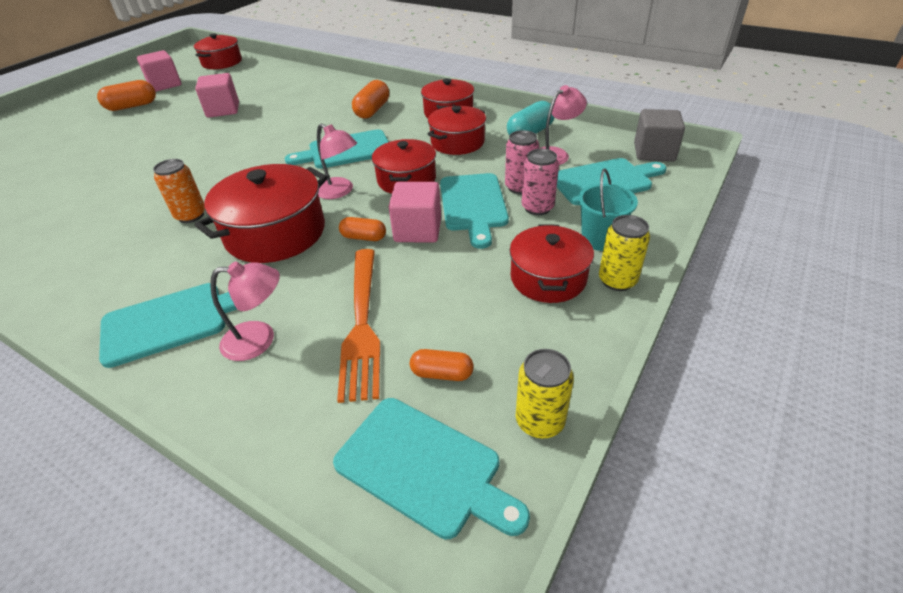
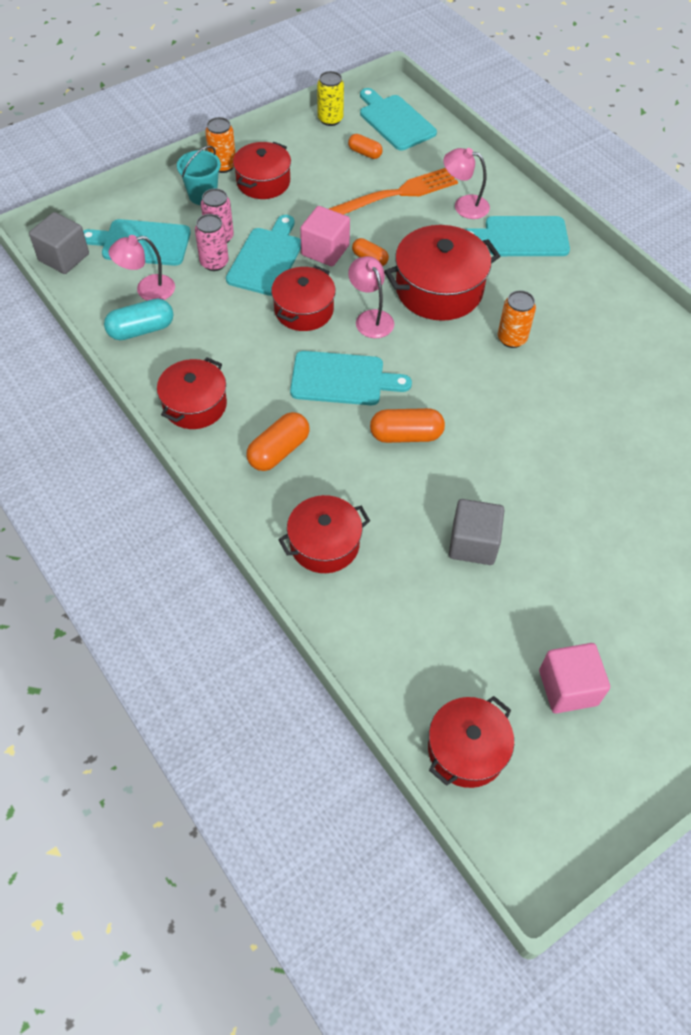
camera: 160 degrees left, 15 degrees up
(132, 106) = (612, 622): orange capsule -> orange capsule (406, 435)
(223, 110) = (473, 543): pink cube -> grey cube
(362, 324) = (397, 194): orange fork -> orange fork turned 45 degrees clockwise
(457, 142) = (223, 345): red pot -> red pot (324, 544)
(617, 280) = (223, 166): yellow can -> orange can

